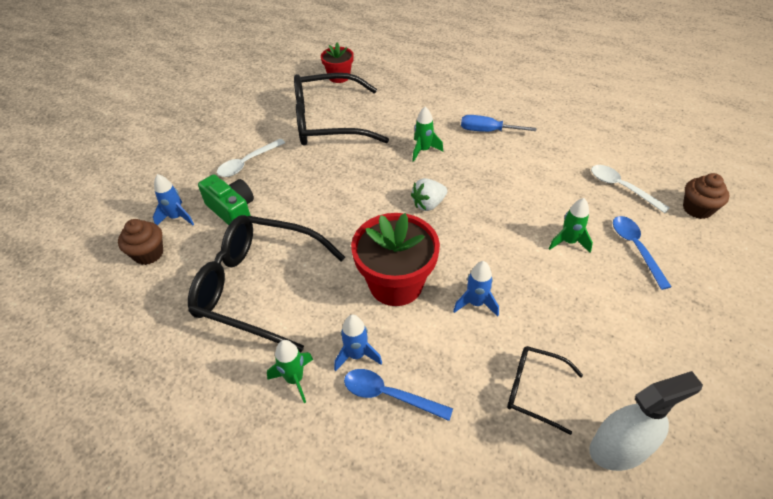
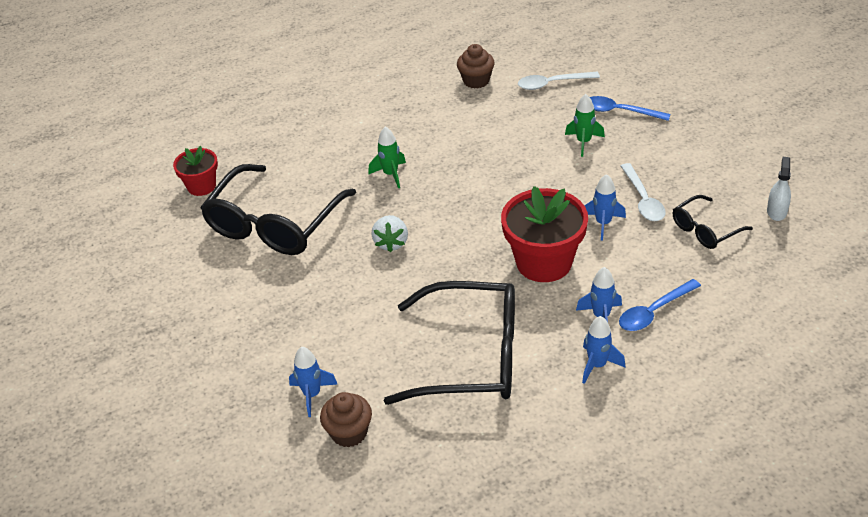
camera: 55 degrees left, 5 degrees down
(232, 210) = (344, 345): green camera -> none
(247, 163) = (277, 310): white spoon -> white spoon (643, 200)
(258, 287) = (471, 357): black glasses -> black glasses turned 135 degrees counterclockwise
(295, 379) = (597, 365): green rocket -> blue rocket
(428, 204) = (467, 202): white strawberry -> white strawberry (391, 243)
(487, 131) = (406, 122): blue screwdriver -> none
(619, 448) = (776, 211): white spray bottle -> white spray bottle, size x0.58
(697, 209) = (609, 60): brown cupcake -> brown cupcake (476, 81)

